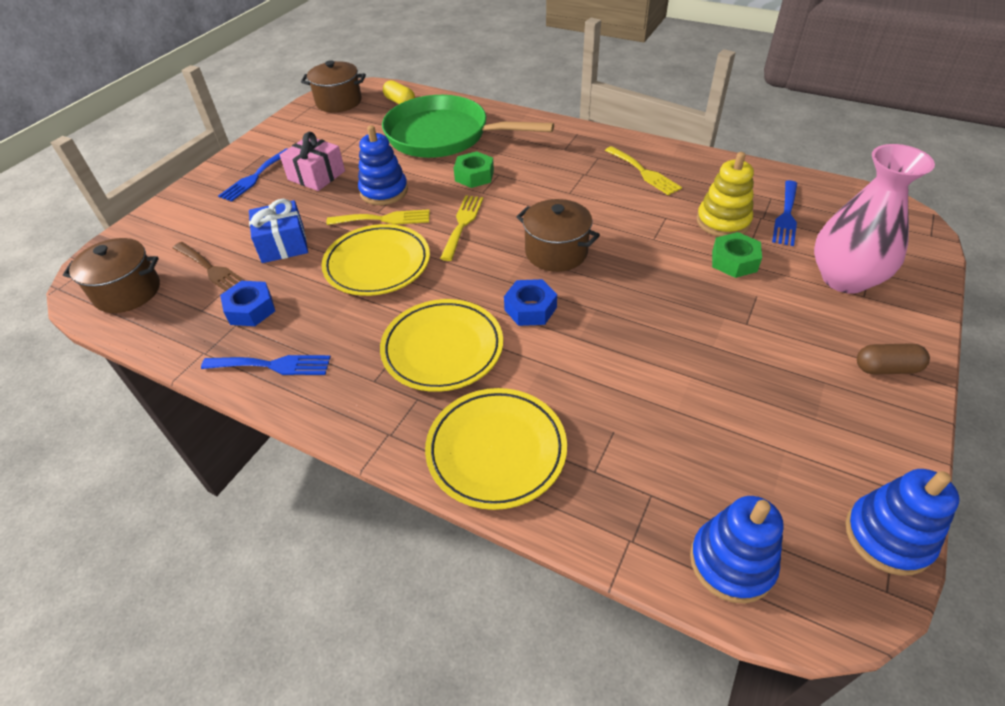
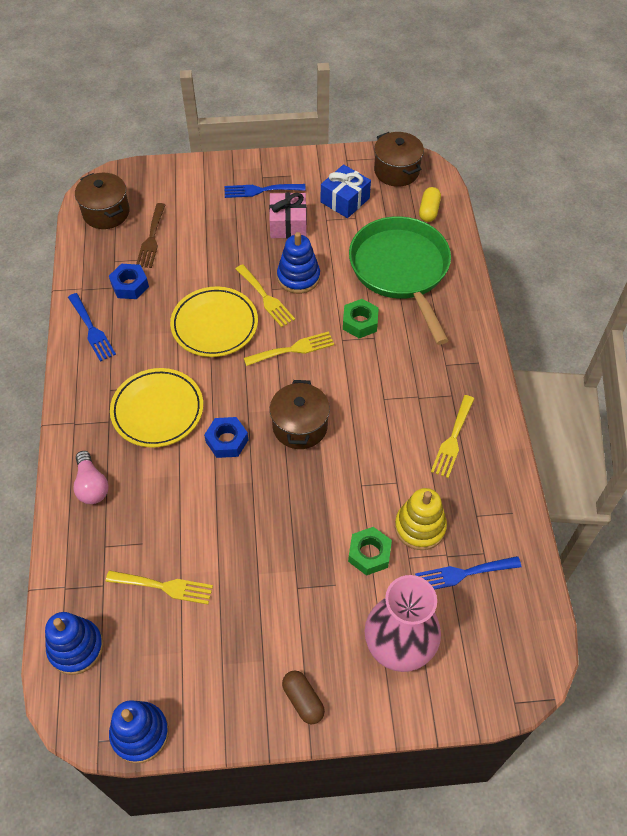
camera: 55 degrees right, 10 degrees up
(283, 244) = (200, 258): blue gift -> blue gift (345, 200)
(496, 451) = (92, 485): yellow plate -> pink light bulb
(687, 432) = (164, 587): none -> yellow fork

